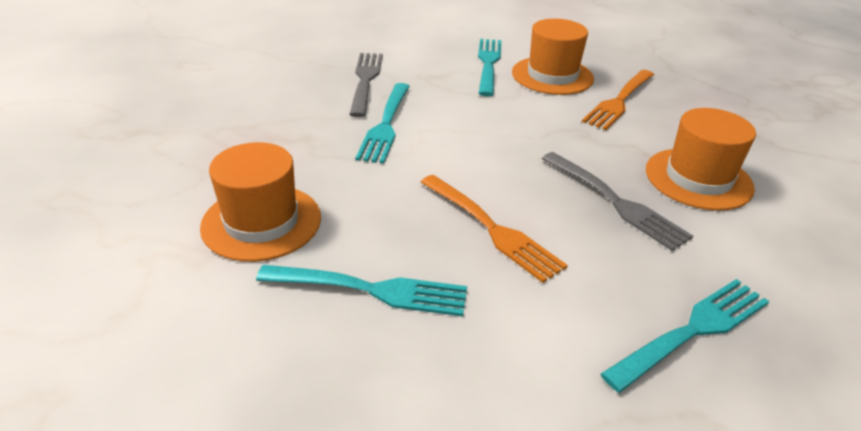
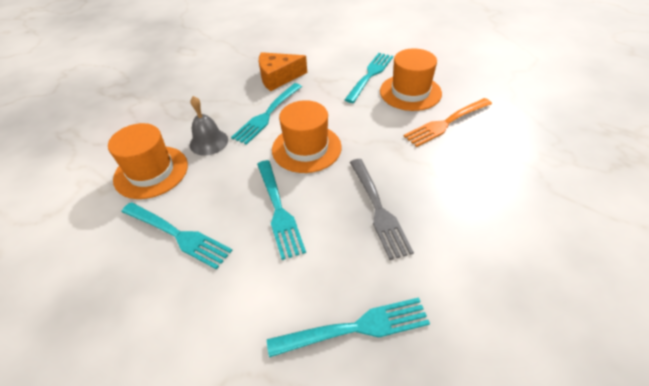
camera: 25 degrees right, 10 degrees up
(324, 170) = (209, 142): none -> grey bell
(366, 81) = (278, 77): grey fork -> orange cheese
(490, 228) = (278, 209): orange fork -> turquoise fork
(698, 179) = (457, 204): orange hat -> orange hat (306, 148)

